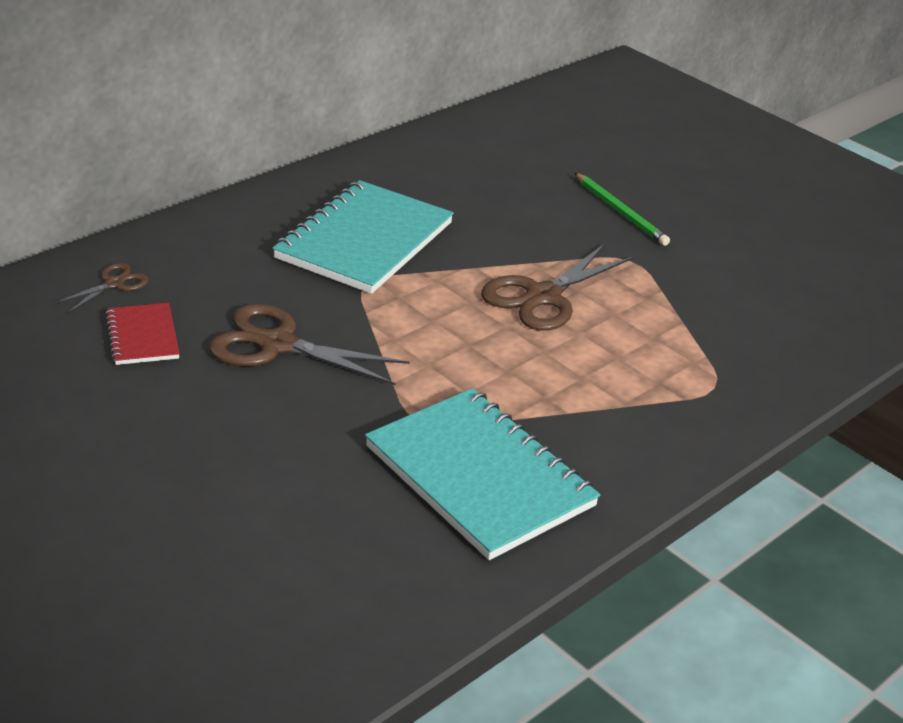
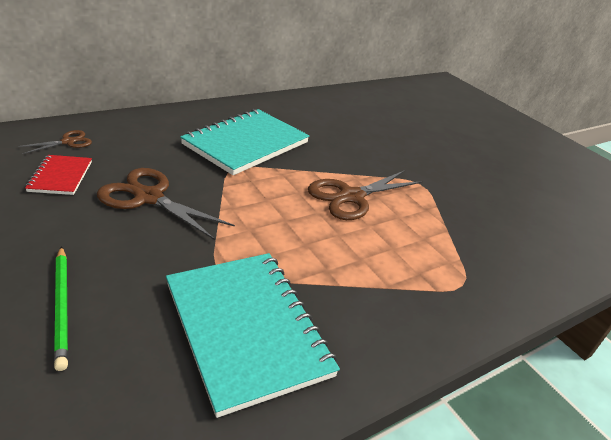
camera: 10 degrees right, 0 degrees up
(620, 212) = (421, 154): green pencil -> green pencil (62, 306)

